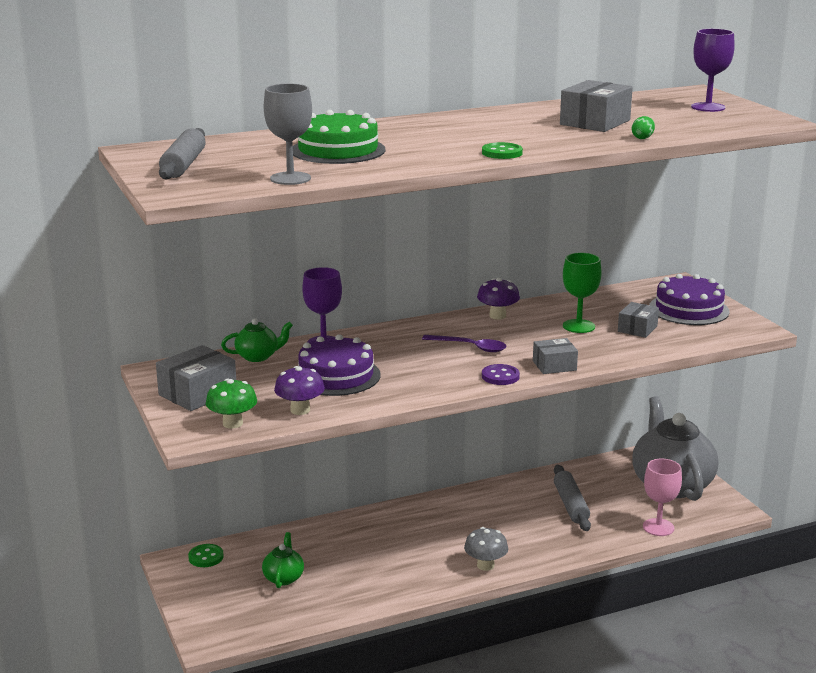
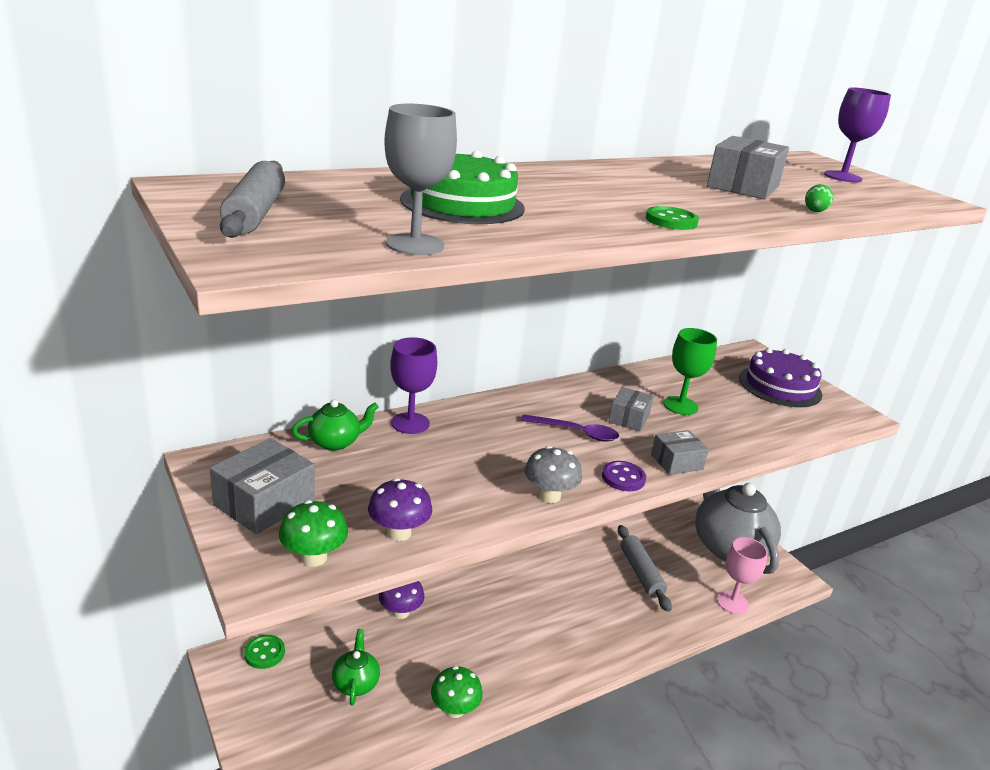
camera: 10 degrees left, 5 degrees up
(336, 375) = (433, 474): purple cake -> none
(369, 596) = (454, 709): none -> green mushroom
(485, 565) = (573, 659): grey mushroom -> grey mushroom (549, 496)
(497, 316) = (592, 389): purple mushroom -> purple mushroom (400, 612)
(637, 329) = (741, 411): grey box -> grey box (629, 418)

